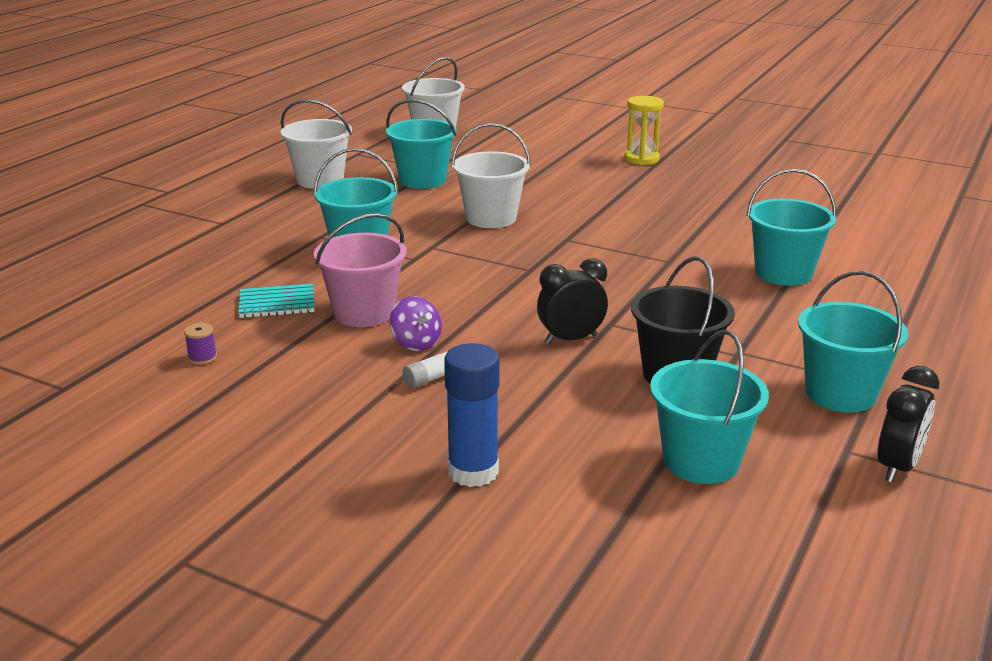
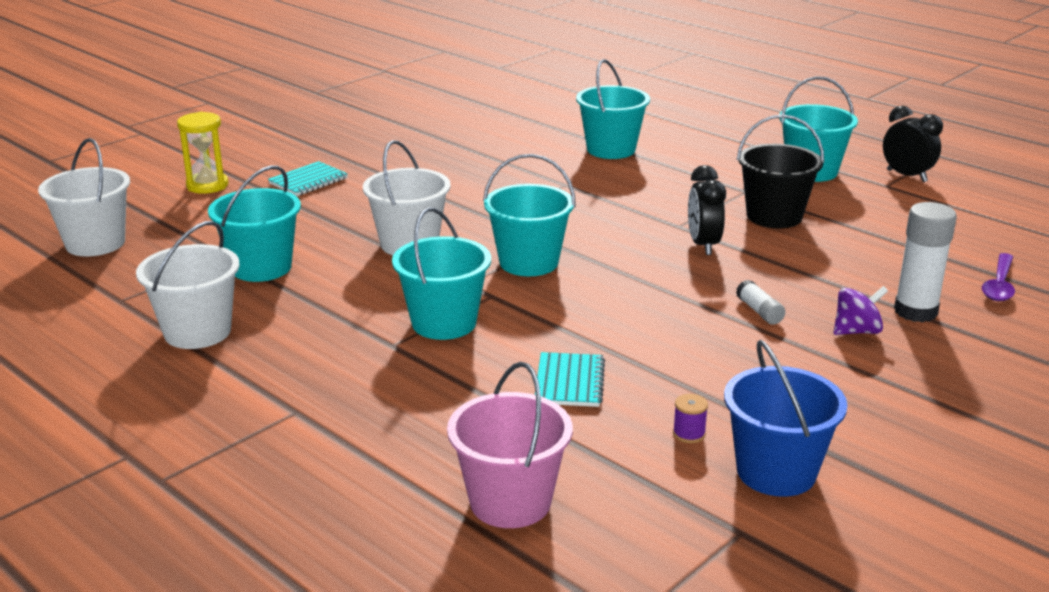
camera: 75 degrees left, 0 degrees up
(145, 399) = (776, 472): none -> blue bucket
(364, 313) = (613, 333): pink bucket -> pink bucket (510, 502)
(416, 343) = (690, 313): purple spinning top -> purple spinning top (856, 331)
(473, 471) = (915, 311): blue glue stick -> white glue stick
(577, 537) = (999, 285): none -> purple spoon
(586, 168) = (308, 181): none -> turquoise notebook
(641, 159) = (307, 154): yellow hourglass -> yellow hourglass (207, 185)
(701, 461) = (900, 230): turquoise bucket -> turquoise bucket (528, 262)

